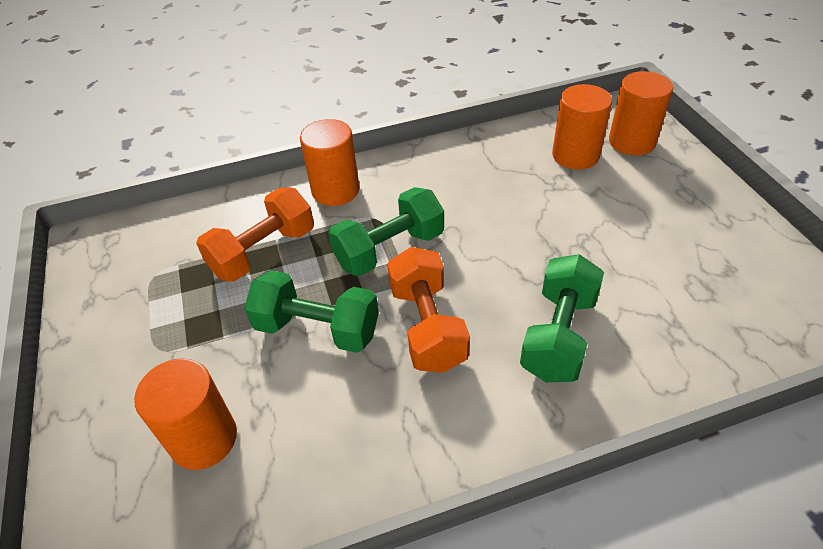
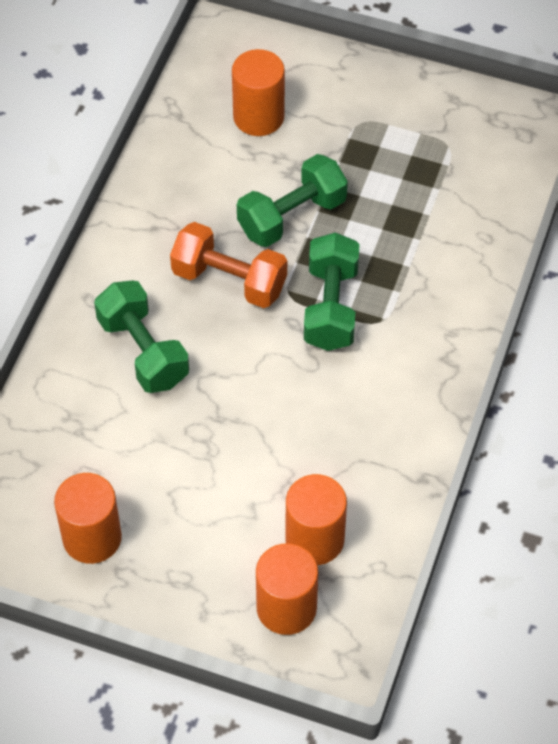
camera: 125 degrees right, 10 degrees up
(263, 252) = (410, 224): orange dumbbell -> none
(335, 190) = (446, 314): orange cylinder -> orange cylinder (92, 538)

